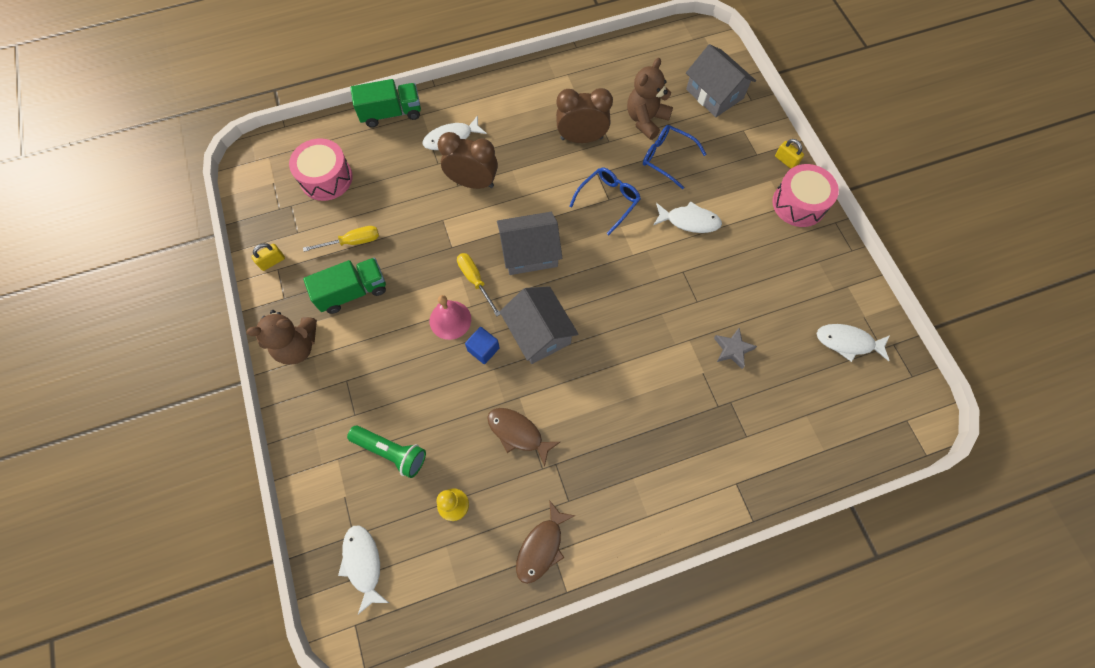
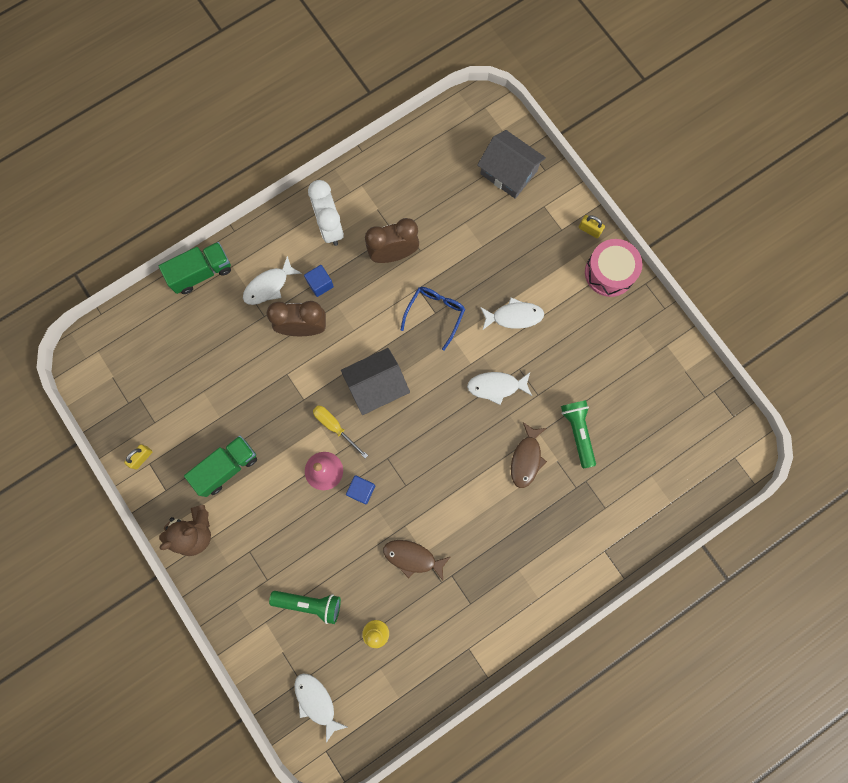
camera: 15 degrees left, 10 degrees up
(326, 178) = (162, 359): pink drum -> none
(352, 242) = (210, 418): yellow screwdriver -> none
(501, 148) = (320, 284): none -> blue cube
(526, 102) = (330, 227): none -> white clock
(539, 332) = (406, 462): grey house -> none
(541, 547) = (458, 647): brown fish -> brown fish (526, 459)
(646, 120) = (450, 218): brown teddy bear -> none
(667, 158) = (479, 255): blue glasses -> none
(732, 349) = (578, 432): grey star -> green flashlight
(847, 342) = (675, 399): white fish -> white fish (496, 386)

